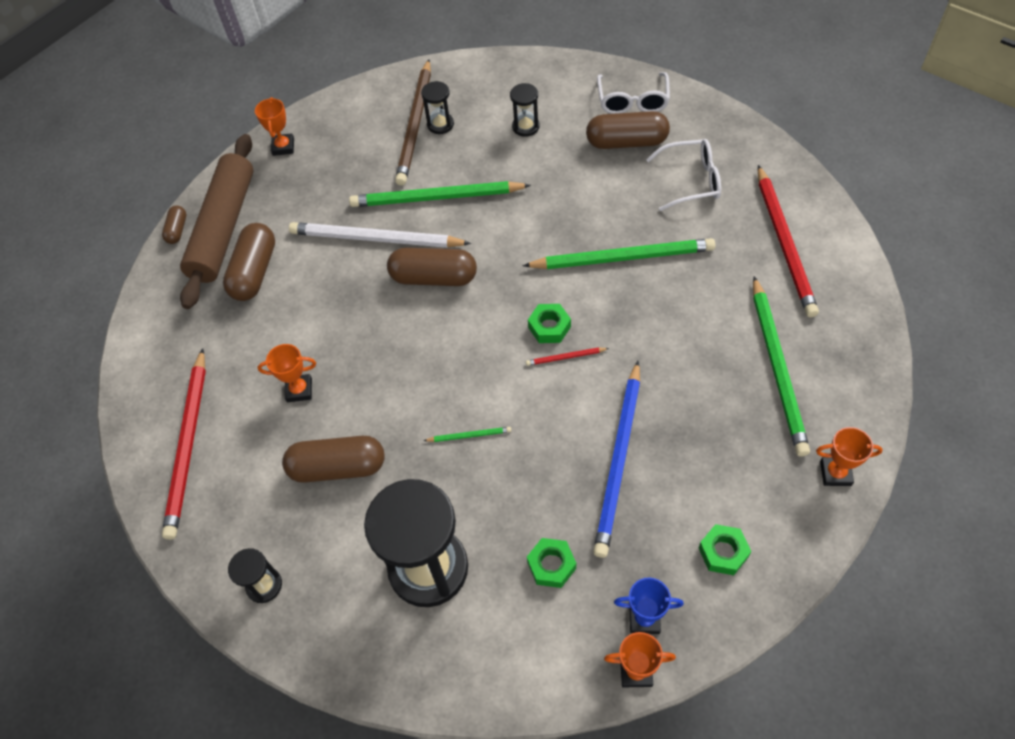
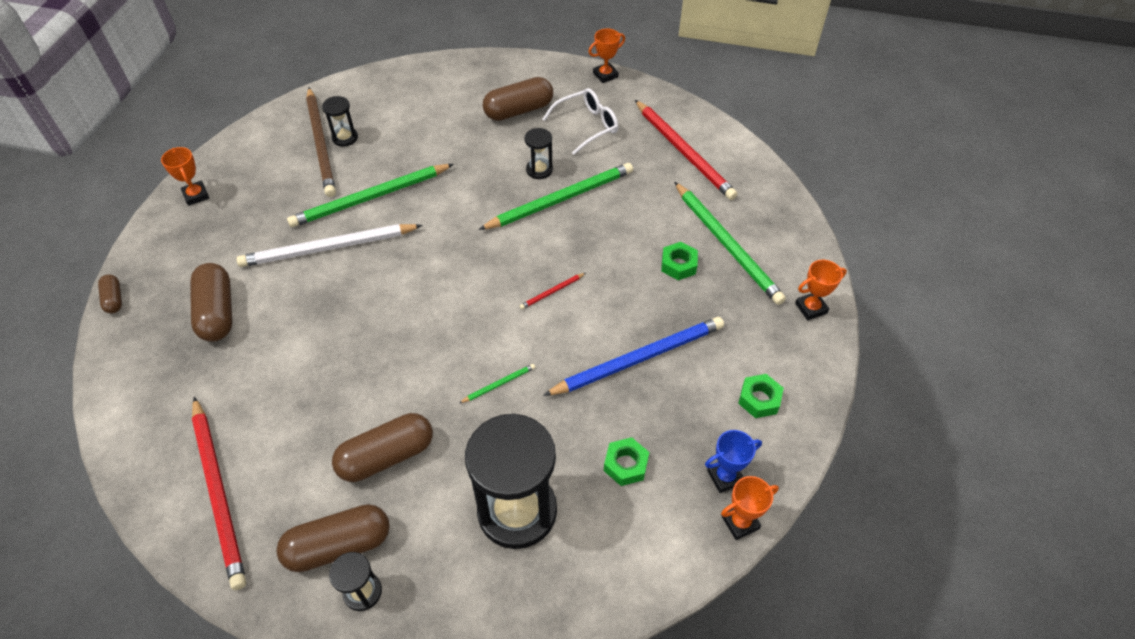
camera: 30 degrees left, 5 degrees down
(223, 228) = (164, 283): brown rolling pin -> none
(299, 390) = (314, 402): orange trophy -> orange trophy (605, 75)
(434, 278) = (400, 264): brown capsule -> brown capsule (339, 546)
(525, 127) = (425, 120): black hourglass -> black hourglass (539, 170)
(549, 327) = (526, 272): green nut -> green nut (678, 265)
(619, 460) = (639, 358): blue pencil -> blue pencil turned 105 degrees counterclockwise
(632, 101) = (507, 78): white glasses -> none

